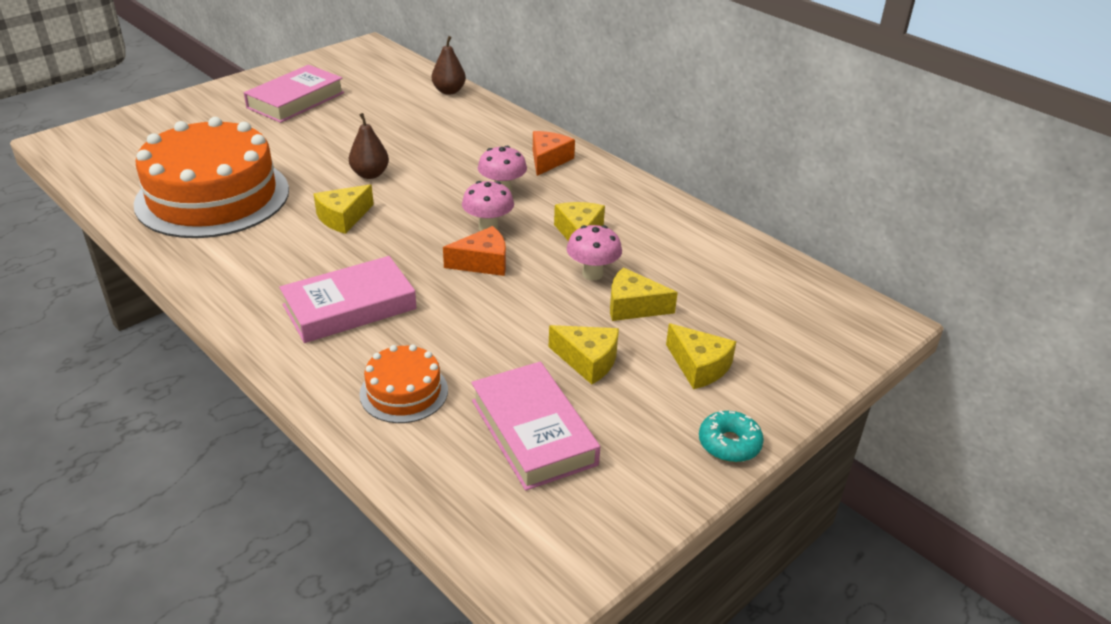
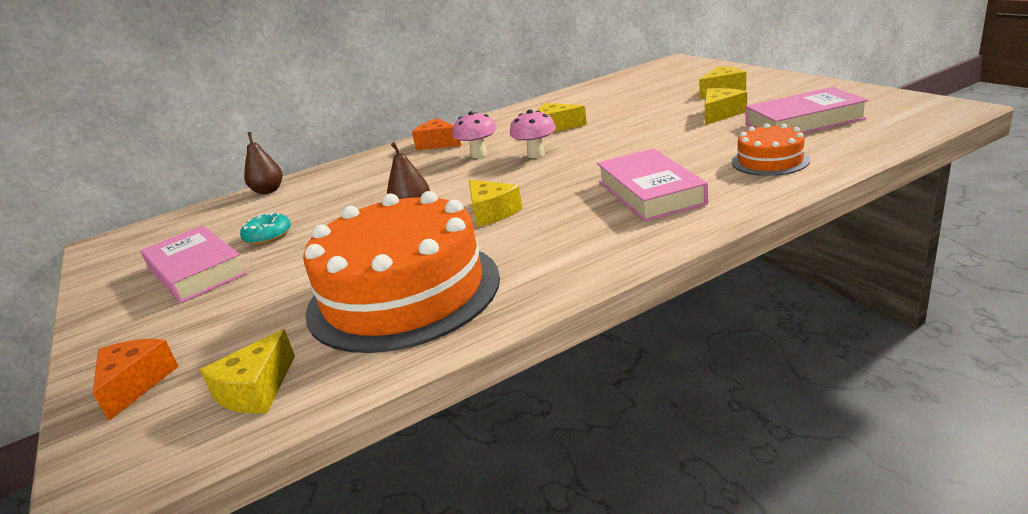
camera: 70 degrees left, 10 degrees down
(482, 262) = (589, 152): orange cheese -> orange cheese (135, 384)
(592, 274) = (613, 120): pink mushroom -> none
(633, 306) = (655, 108): yellow cheese -> yellow cheese (256, 390)
(729, 444) = (796, 81): turquoise donut -> turquoise donut (268, 236)

